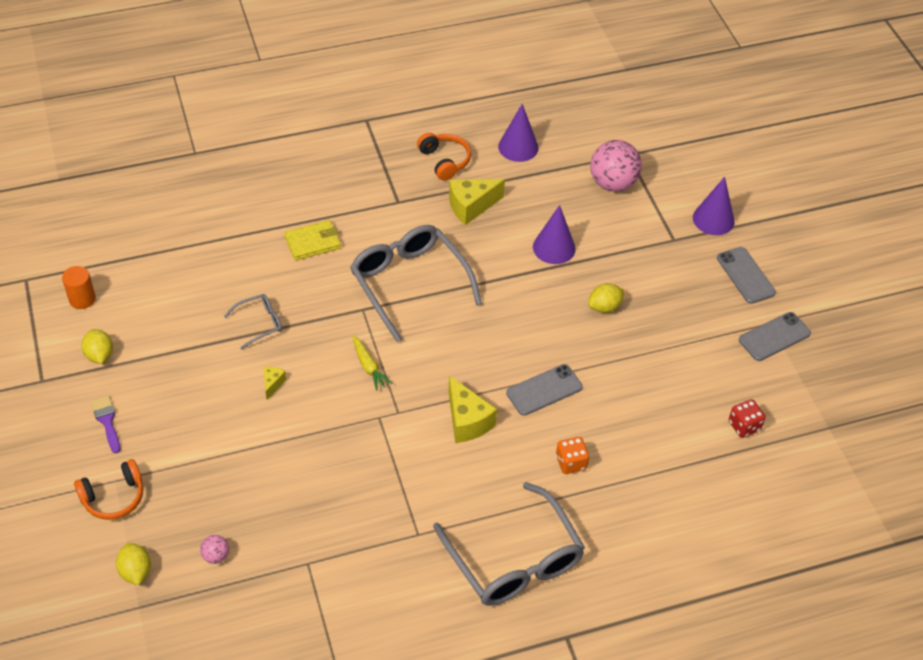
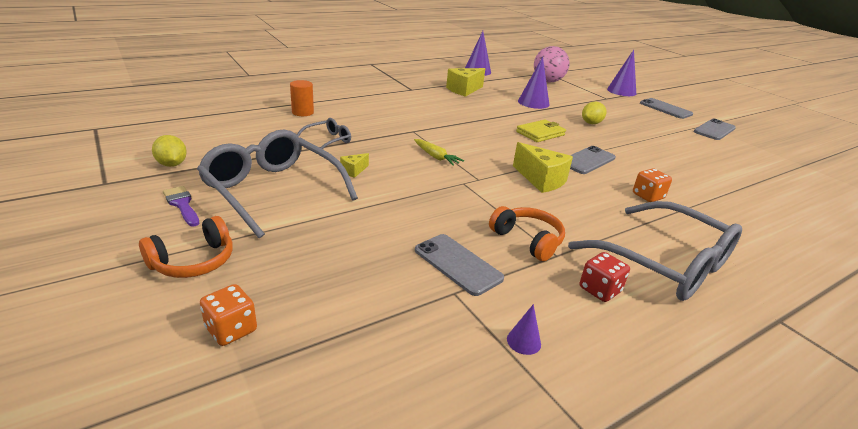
camera: 15 degrees left, 20 degrees down
(82, 299) = (153, 136): orange cylinder -> orange cylinder (302, 112)
(136, 571) = (231, 329): yellow lemon -> orange dice
(216, 556) = (338, 300): pink ball -> none
(272, 384) = (353, 171): yellow cheese -> yellow cheese turned 135 degrees counterclockwise
(313, 242) = (356, 105): yellow wallet -> yellow wallet (540, 133)
(324, 532) = (457, 264): none -> grey phone
(340, 619) = (523, 341): none -> purple cone
(409, 284) = (443, 119): grey glasses -> grey glasses (273, 191)
(444, 161) = (433, 76): orange headphones -> orange headphones (528, 240)
(744, 426) = (749, 168): red dice -> red dice (599, 290)

